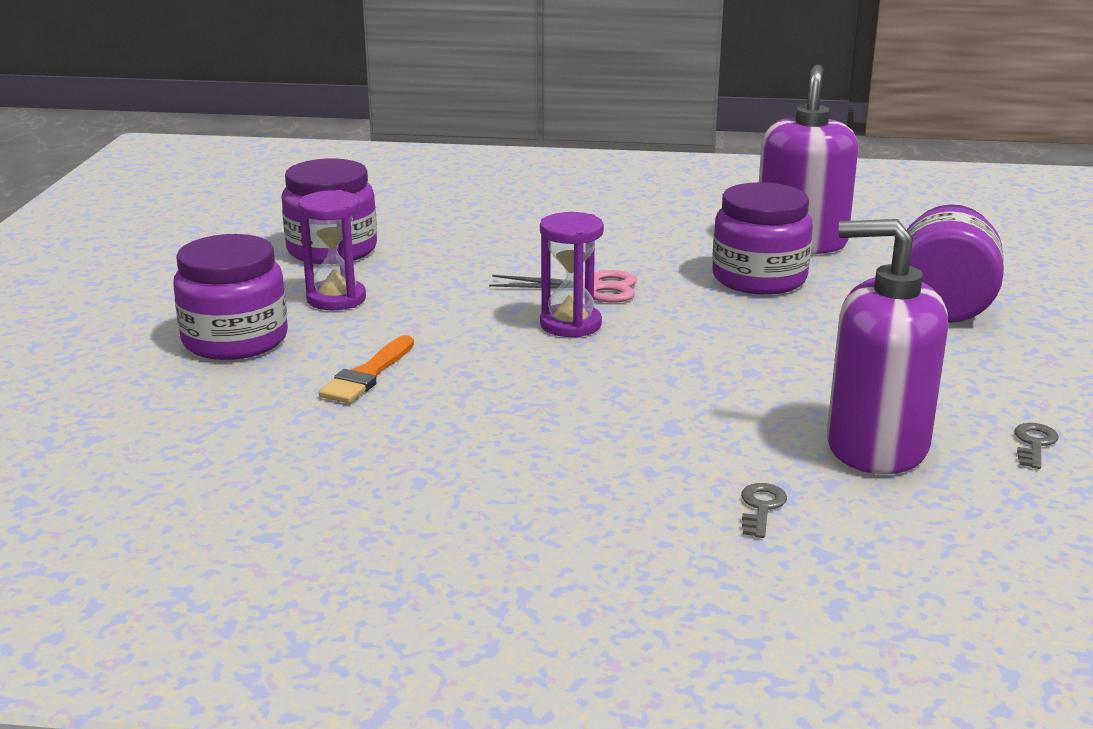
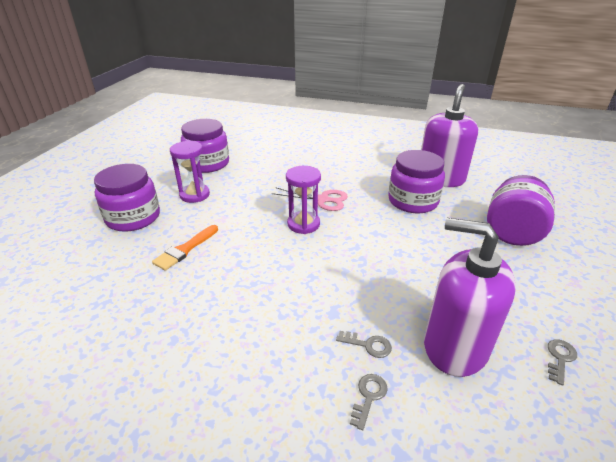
camera: 10 degrees right, 10 degrees up
(742, 457) = (368, 345): none -> grey key

